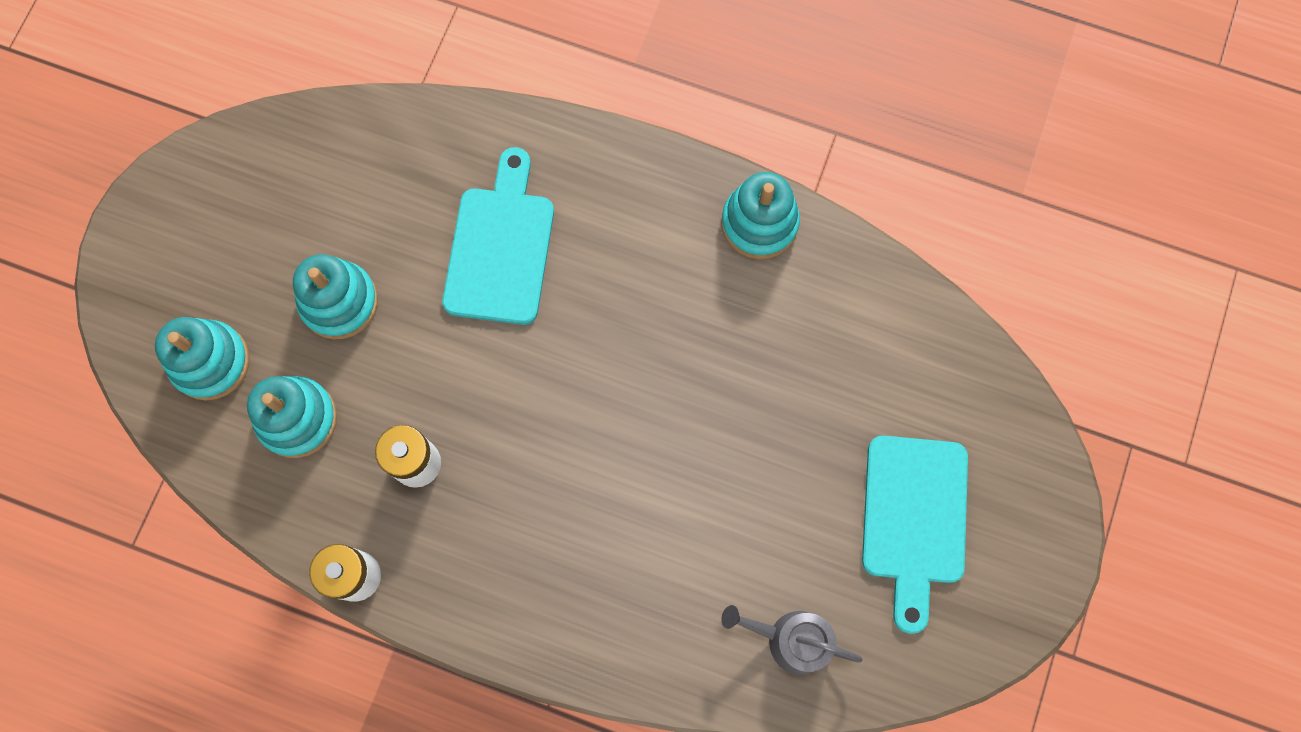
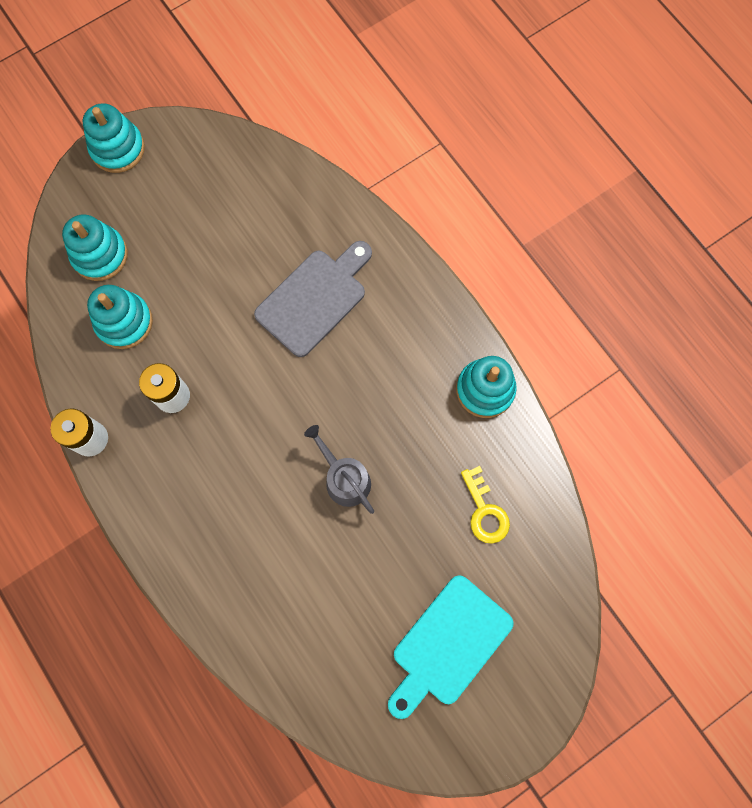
camera: 35 degrees right, 0 degrees up
(339, 302) = (197, 269): turquoise stacking toy -> turquoise stacking toy (118, 149)
(501, 247) = (315, 299): turquoise cutting board -> grey cutting board
(791, 639) = (316, 664): grey watering can -> grey watering can (344, 478)
(852, 352) = (485, 511): none -> yellow key

